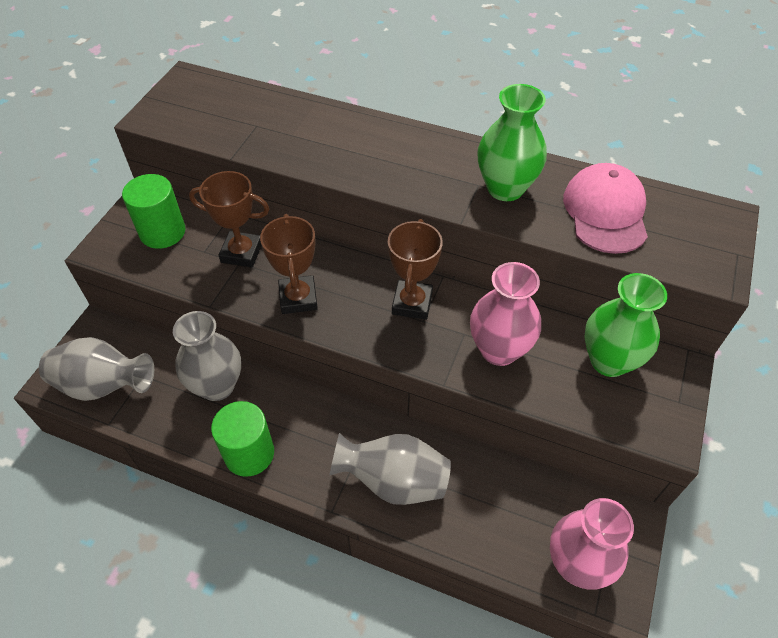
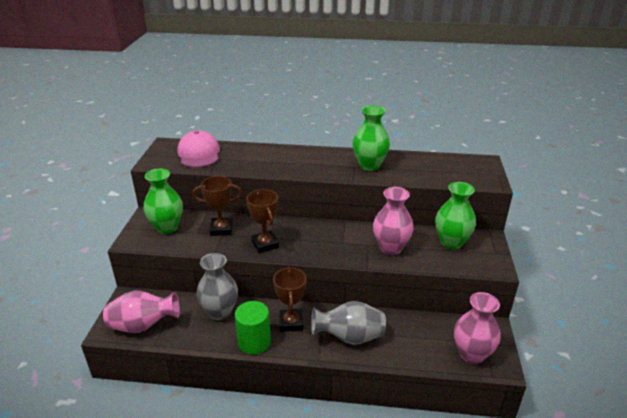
camera: 15 degrees left, 20 degrees down
(103, 385) = (143, 326): grey vase -> pink vase
(162, 232) = (167, 227): green cylinder -> green vase
(412, 303) = (333, 236): brown trophy -> brown trophy (291, 322)
(605, 212) = (425, 168): pink cap -> pink cap (199, 153)

